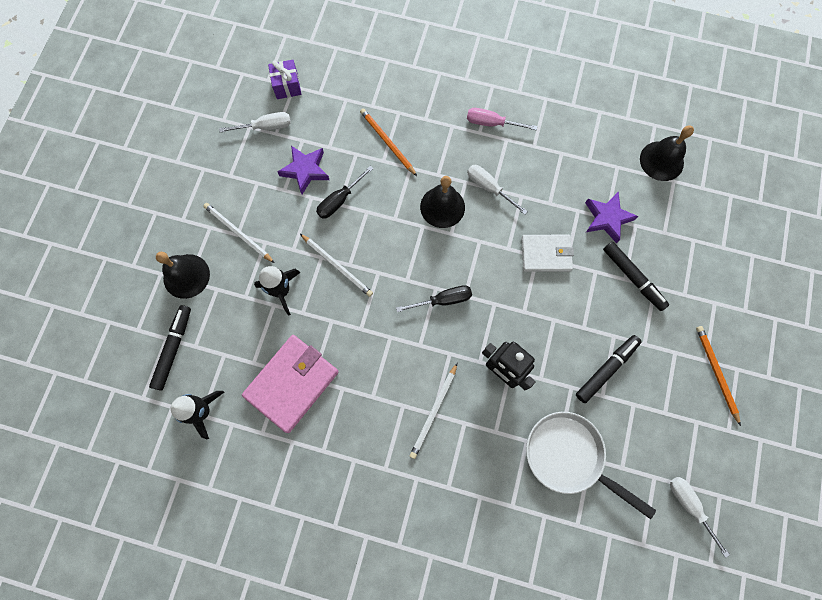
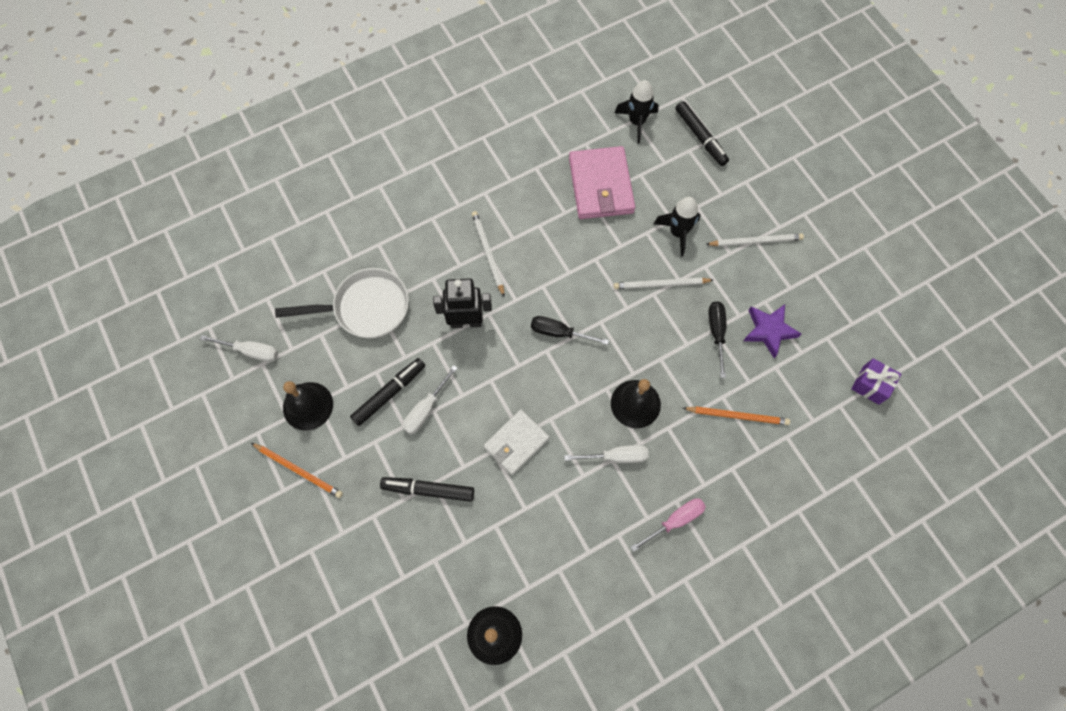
camera: 135 degrees right, 5 degrees down
(186, 276) = (751, 183): black bell -> black bell (308, 406)
(266, 127) = (840, 335): white screwdriver -> white screwdriver (425, 410)
(443, 300) = (558, 332): black screwdriver -> black screwdriver turned 75 degrees clockwise
(606, 369) = (389, 393): black marker -> black marker turned 135 degrees counterclockwise
(607, 218) = (494, 525): purple star -> none

